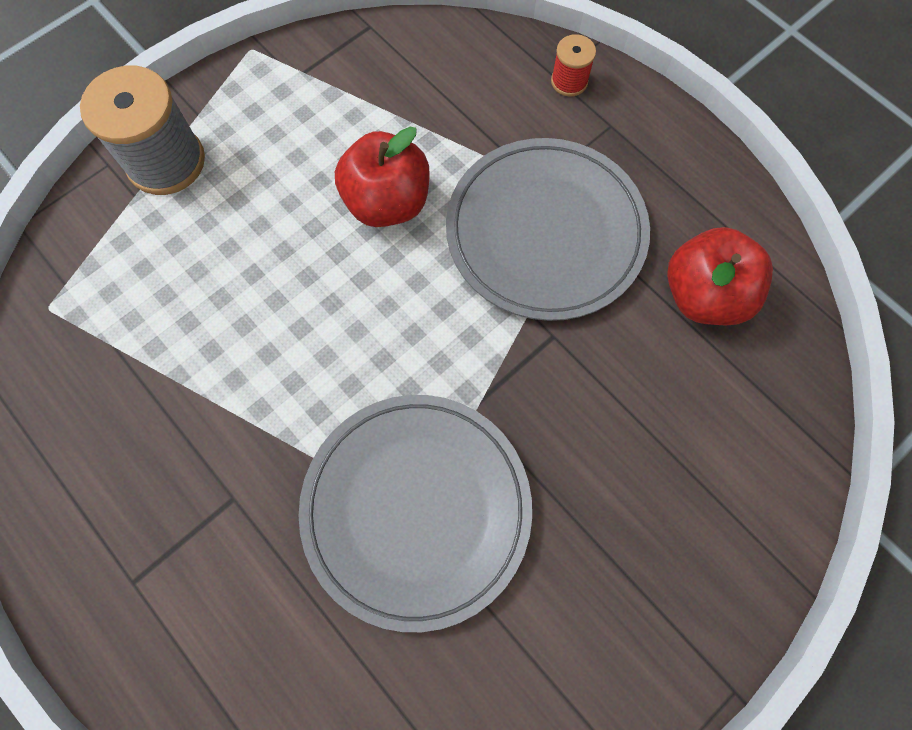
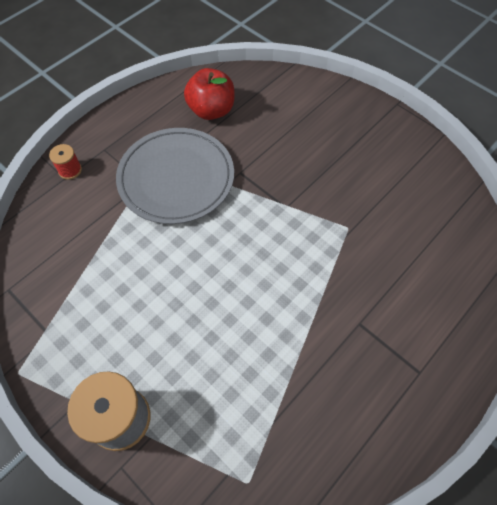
camera: 95 degrees left, 10 degrees down
(387, 202) = (156, 262): red apple -> none
(416, 509) = (345, 228): grey plate -> none

